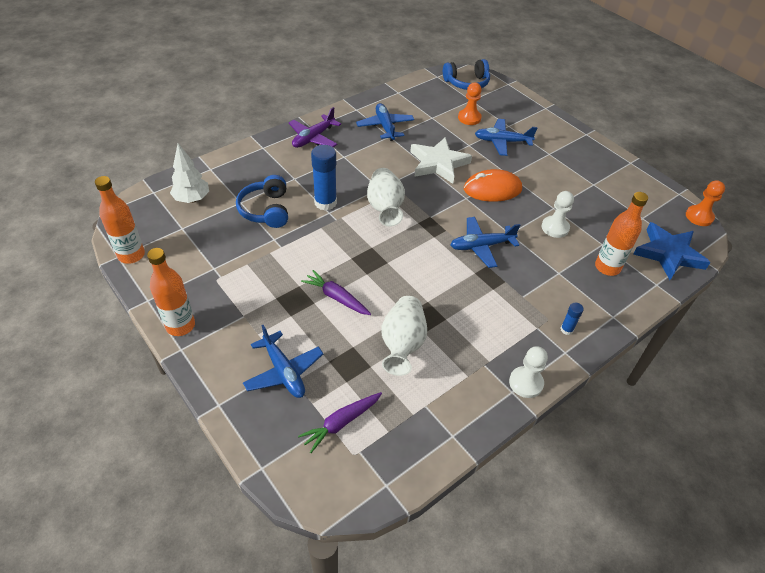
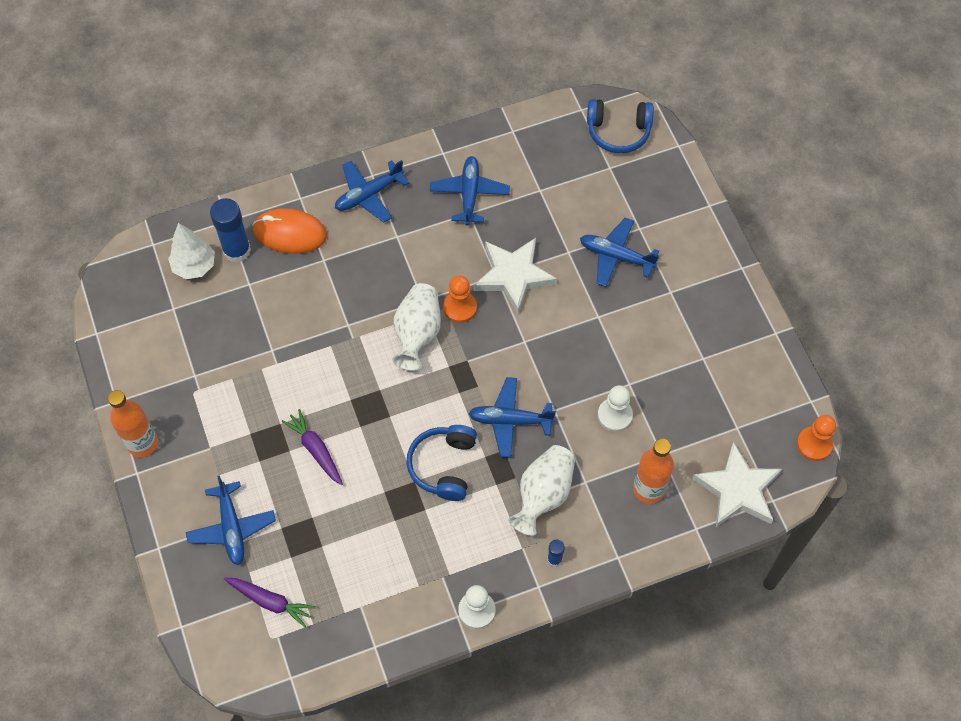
camera: 20 degrees right, 15 degrees up
(131, 255) = (110, 335): orange bottle -> none
(266, 210) = (275, 303): blue headphones -> blue headphones (444, 466)
(313, 138) = (369, 195): purple plane -> blue plane
(325, 202) = (348, 308): blue glue stick -> blue glue stick (237, 250)
(341, 423) = (270, 601): purple carrot -> purple carrot turned 135 degrees counterclockwise
(402, 344) = (365, 528): white vase -> white vase (543, 495)
(469, 118) = (591, 202): orange pawn -> orange pawn (460, 307)
(492, 189) = (564, 335): orange mouse -> orange mouse (290, 233)
(668, 254) = (738, 490): blue star -> white star

